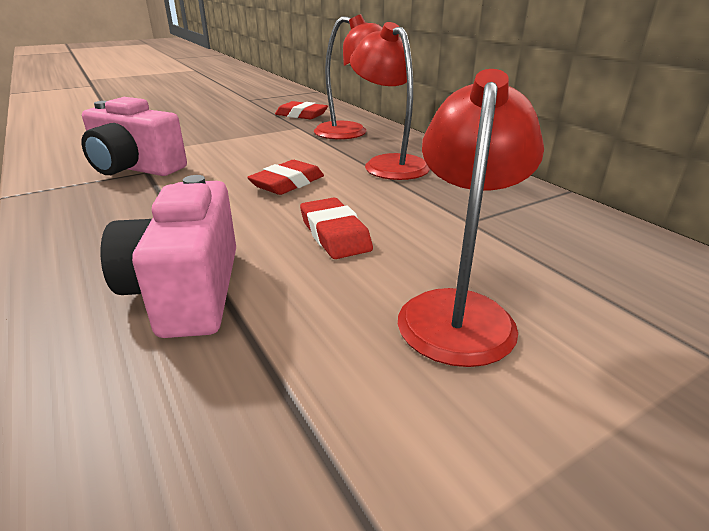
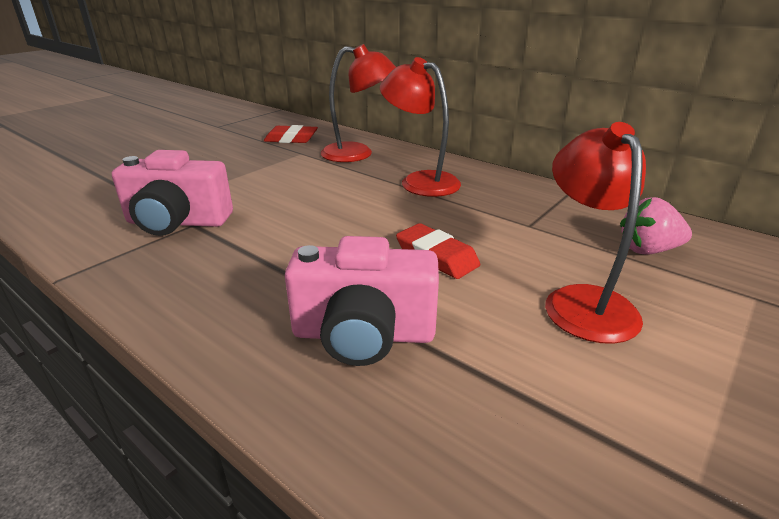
camera: 20 degrees left, 0 degrees up
(187, 291) = (363, 334): pink camera -> pink camera turned 60 degrees counterclockwise
(287, 183) = (349, 215): red eraser -> none
(599, 272) = (647, 250): none -> pink strawberry

